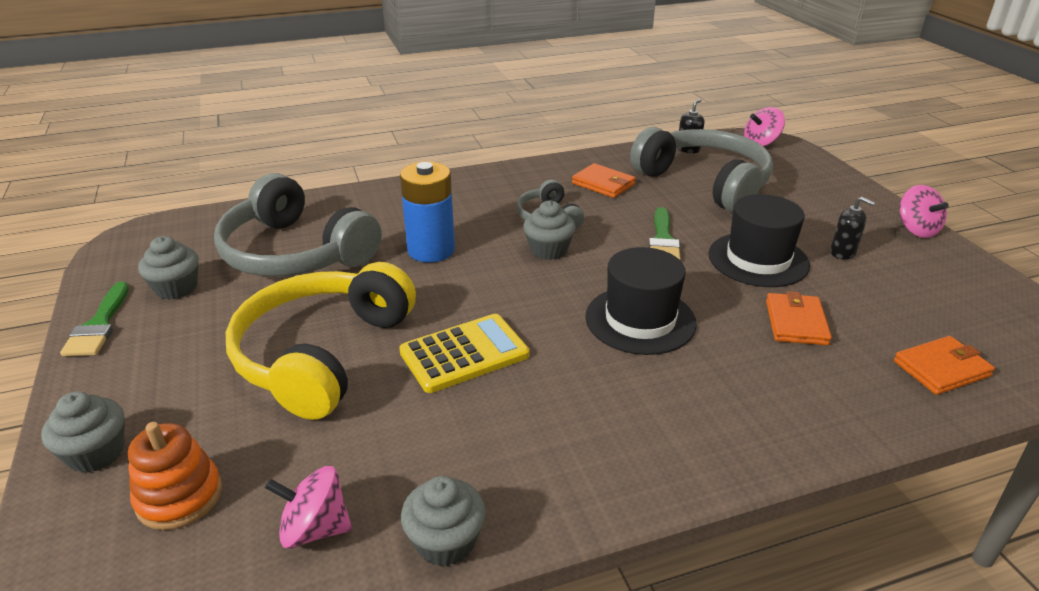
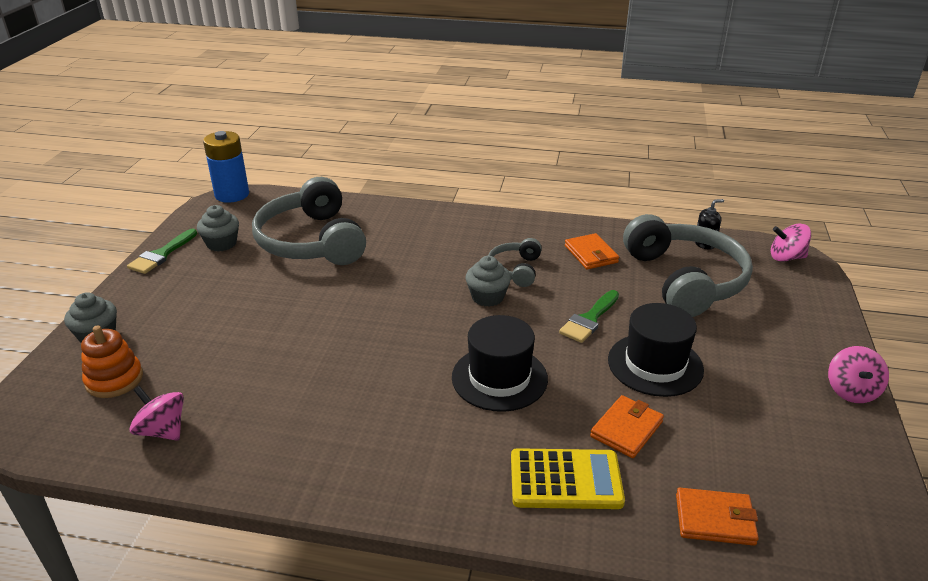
camera: 30 degrees right, 0 degrees up
(322, 354) = (263, 321): yellow headphones -> none
(431, 250) = (402, 269): blue battery -> blue battery (232, 195)
(445, 541) = (222, 472): grey cupcake -> none
(464, 354) = (350, 355): yellow calculator -> yellow calculator (565, 480)
(843, 253) = (744, 386): black soap dispenser -> none

